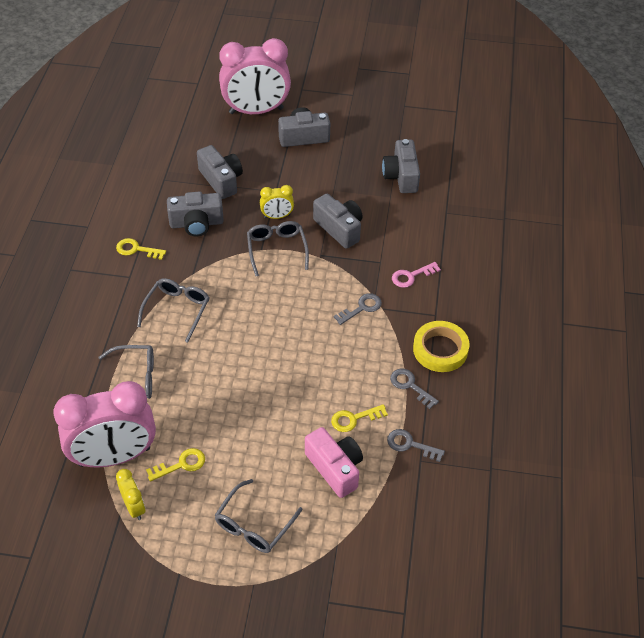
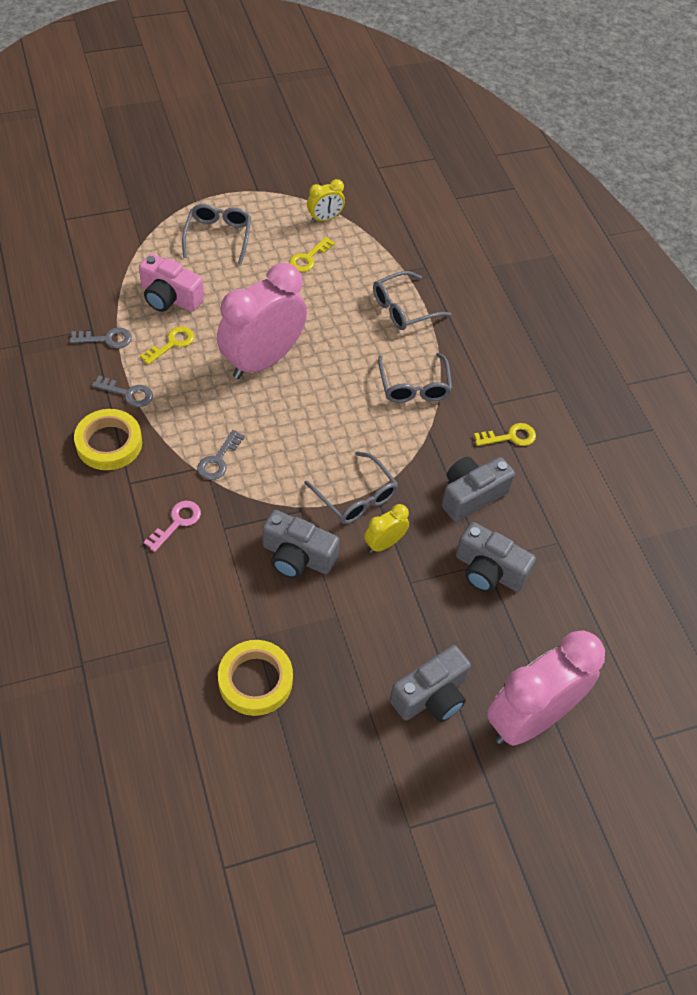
camera: 150 degrees right, 5 degrees up
(114, 456) = (369, 246): pink clock -> pink clock (262, 360)
(134, 507) = (325, 219): yellow clock -> yellow clock turned 60 degrees counterclockwise
(401, 176) = (255, 680): grey camera -> yellow tape

